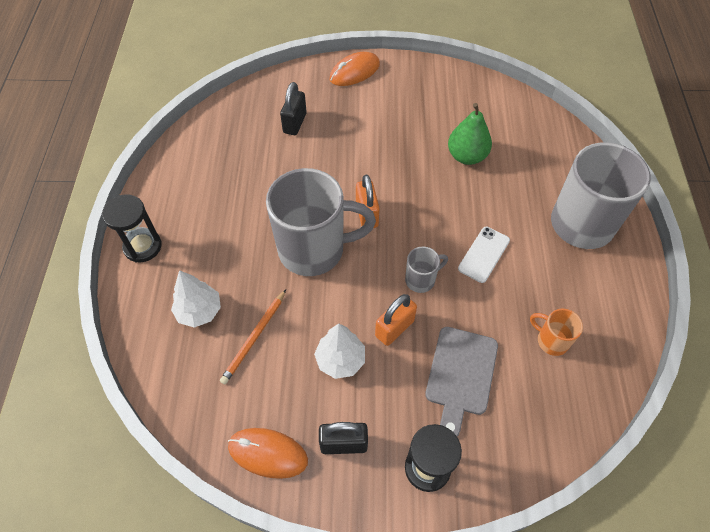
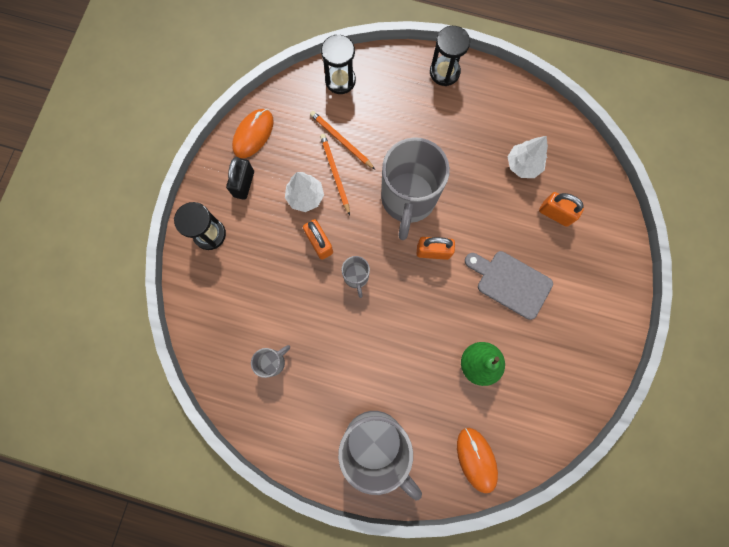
camera: 105 degrees right, 20 degrees up
(168, 360) = (340, 80): none -> black hourglass
(199, 311) = (374, 106): white tree -> white tree (523, 165)
(295, 123) = (555, 214): black padlock -> orange padlock
(301, 334) = (335, 173): none -> orange pencil
(354, 72) = (616, 288): orange mouse -> orange mouse (476, 459)
(461, 375) = (267, 280): grey cutting board -> grey cutting board (510, 283)
(484, 254) = (366, 338): white phone -> none
(551, 341) = (273, 362): orange mug -> grey mug

